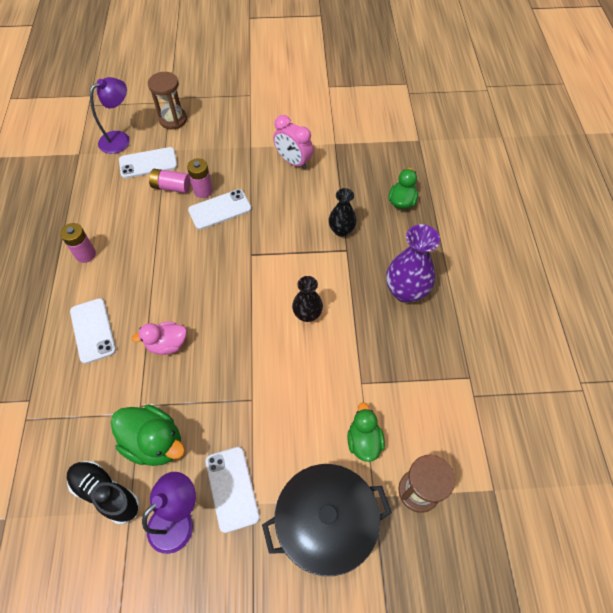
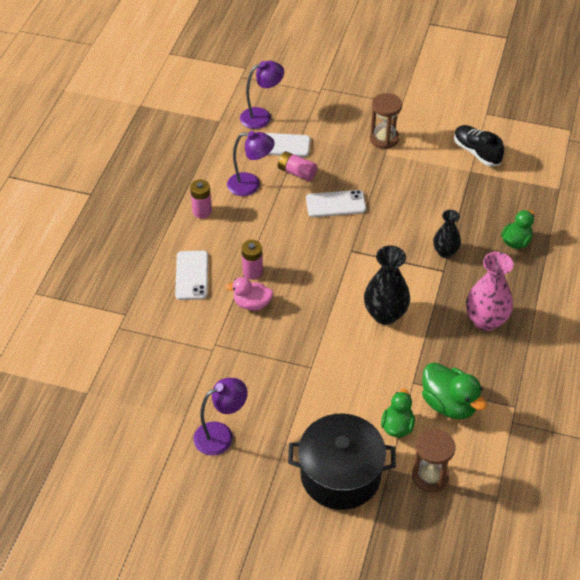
camera: 20 degrees right, 10 degrees down
(106, 493) = (169, 399): black shoe -> black shoe (476, 152)
(128, 212) = (251, 185): none -> purple lamp
(154, 442) = (219, 375): green duck -> green duck (449, 404)
(173, 119) = (318, 110): brown hourglass -> brown hourglass (384, 139)
(203, 191) = (325, 183): pink battery -> pink battery (252, 272)
(232, 488) = (272, 426): white phone -> none
(293, 161) = (422, 178): pink clock -> none
(307, 314) = (385, 314): black vase -> black vase, size x1.59
(405, 291) = (485, 321): purple vase -> pink vase

